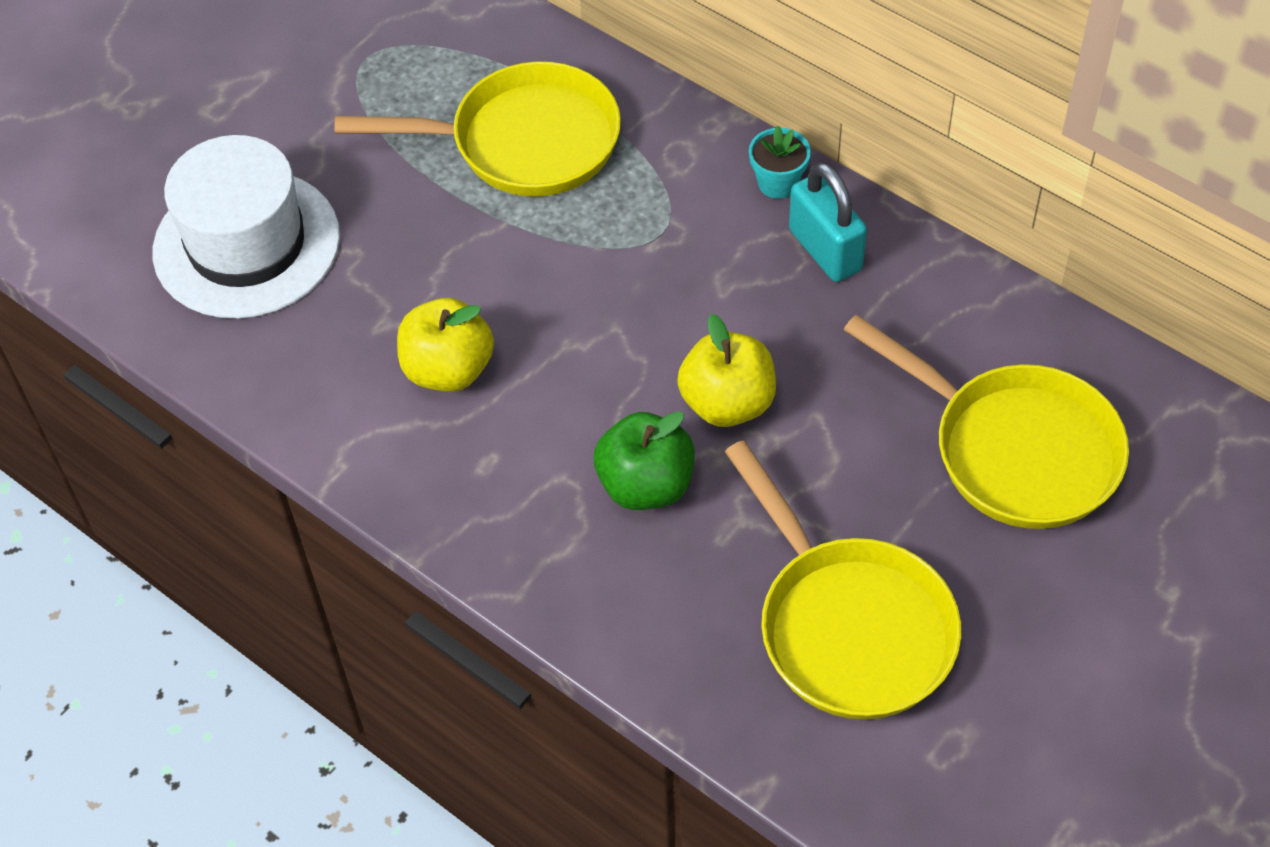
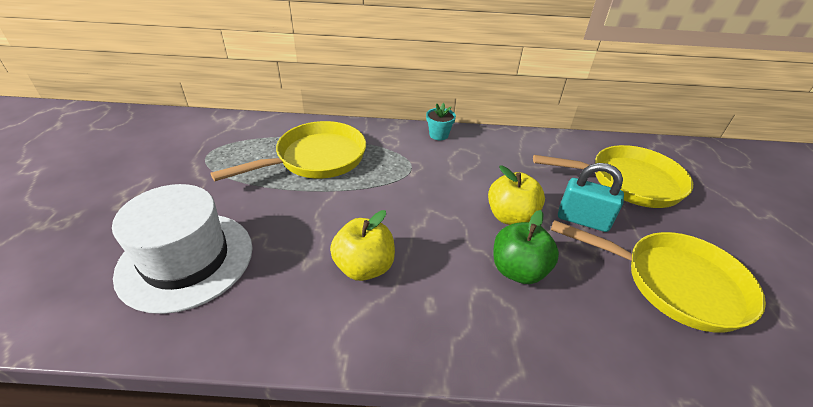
camera: 40 degrees left, 15 degrees down
(825, 250) = (481, 148): turquoise padlock -> turquoise padlock (582, 220)

